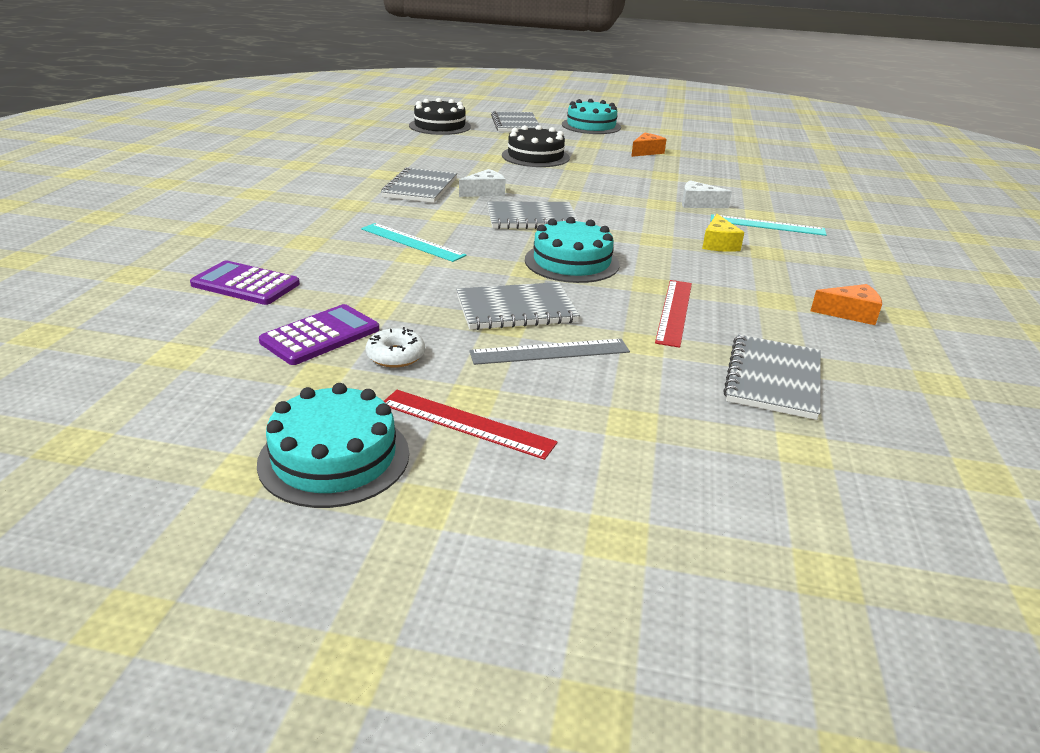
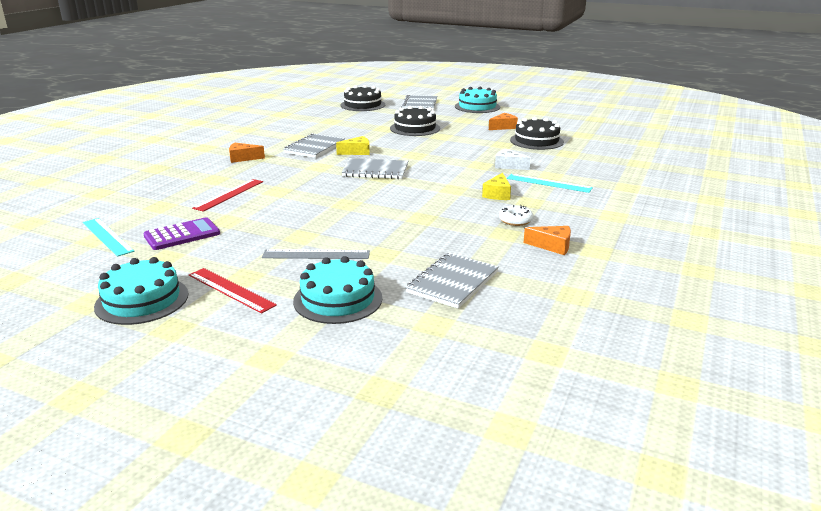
camera: 15 degrees right, 5 degrees down
(245, 284) = (159, 202): purple calculator -> none
(327, 208) = (243, 158): none -> orange cheese
(395, 356) = (218, 249): white donut -> white donut (515, 220)
(412, 242) = (281, 182): turquoise ruler -> turquoise ruler (107, 236)
(485, 192) = (357, 152): white cheese -> yellow cheese
(516, 309) = (315, 228): grey notebook -> none
(571, 262) = (378, 201): turquoise cake -> turquoise cake (338, 299)
(674, 311) = (422, 236): red ruler -> red ruler (229, 194)
(702, 169) = (536, 141): none -> black cake

